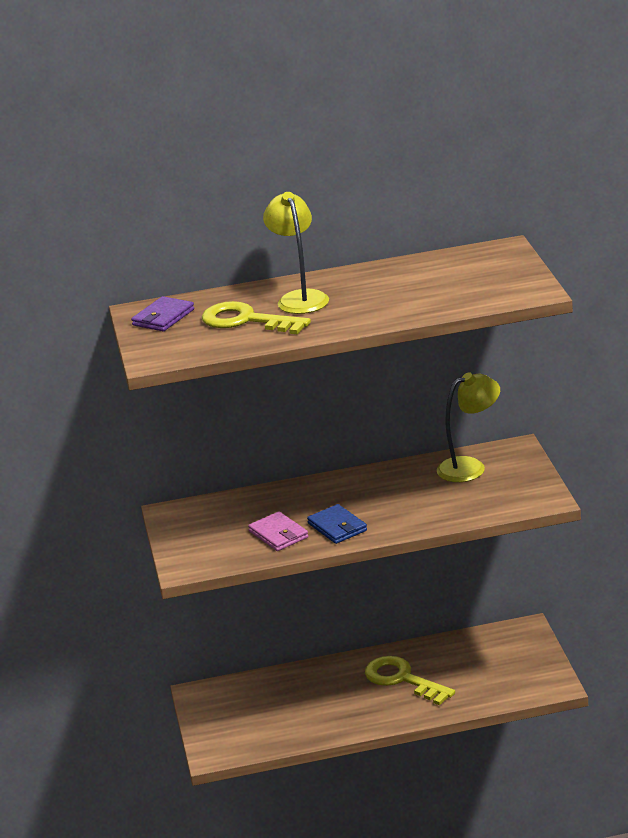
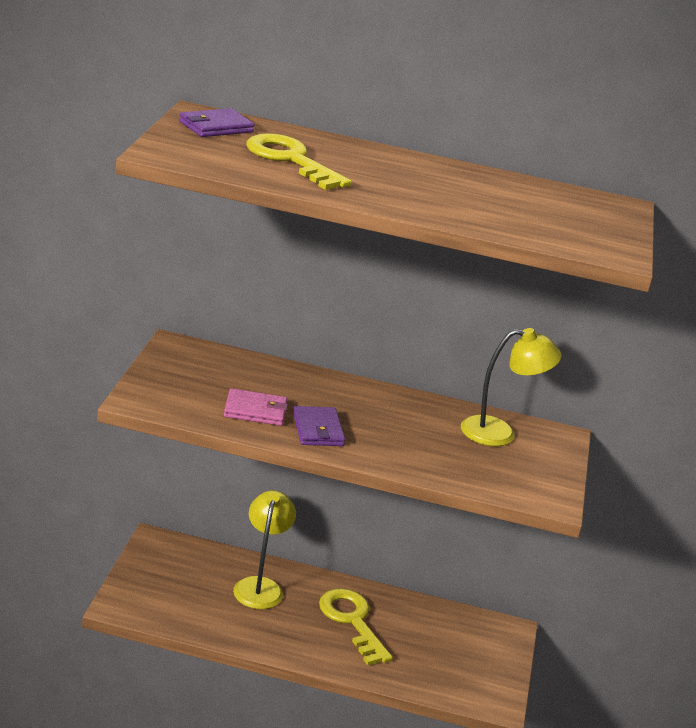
camera: 15 degrees right, 0 degrees up
(278, 534) = (255, 411): pink wallet -> pink wallet turned 75 degrees counterclockwise
(300, 298) = (366, 163): yellow lamp -> yellow lamp (260, 586)
(337, 527) = (318, 430): blue wallet -> purple wallet

